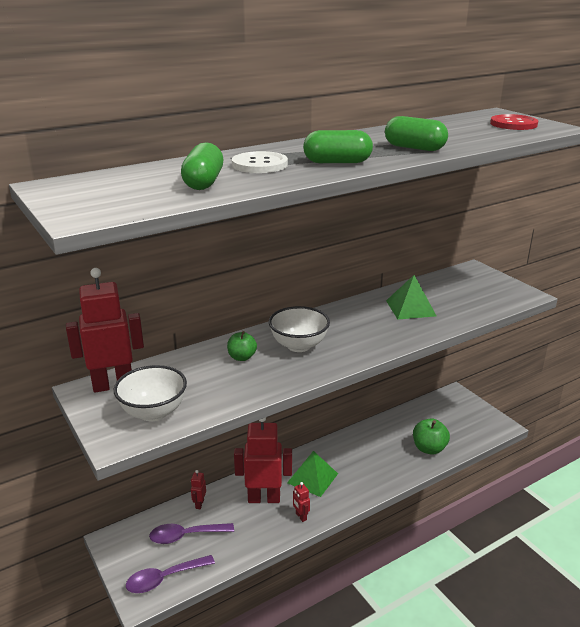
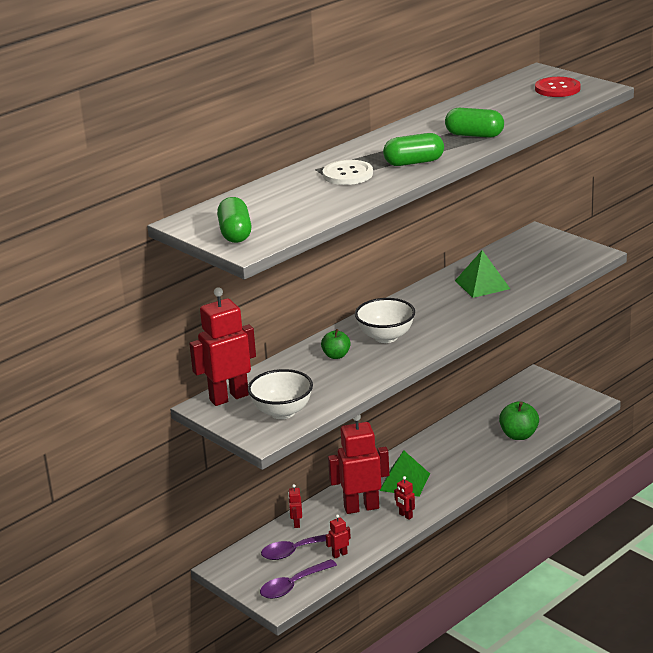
camera: 10 degrees left, 0 degrees up
(203, 182) = (314, 201): green capsule -> green capsule (235, 233)
(223, 549) = (339, 554): none -> red robot

